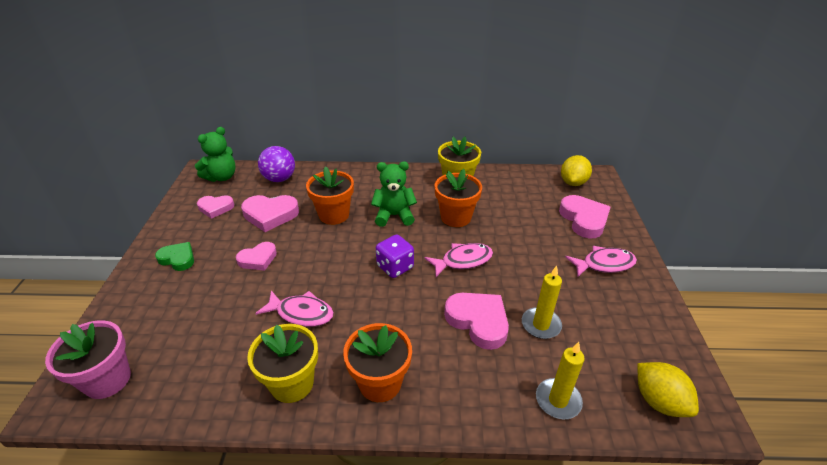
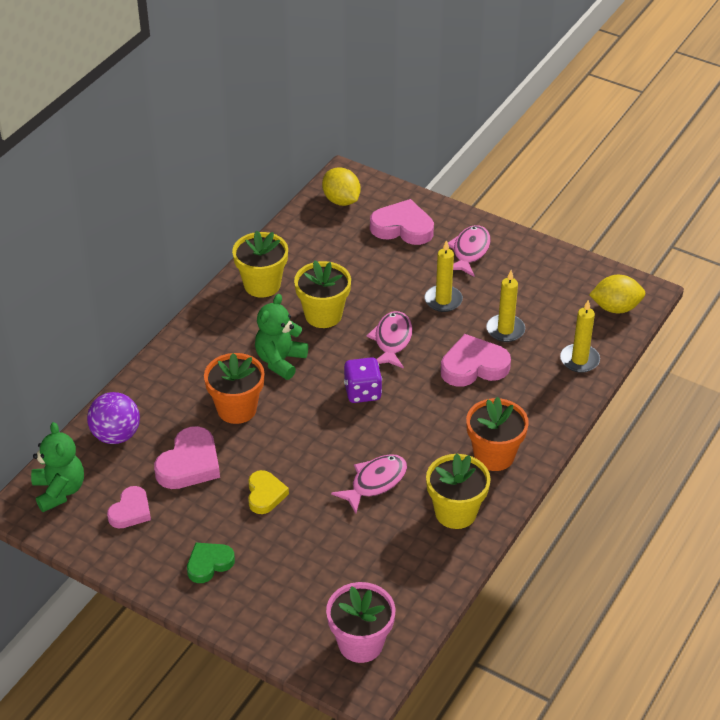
camera: 60 degrees left, 5 degrees up
(258, 259) = (265, 495): pink heart -> yellow heart
(456, 217) = (323, 315): orange flower pot -> yellow flower pot
(534, 271) = (443, 300): none -> yellow candle

